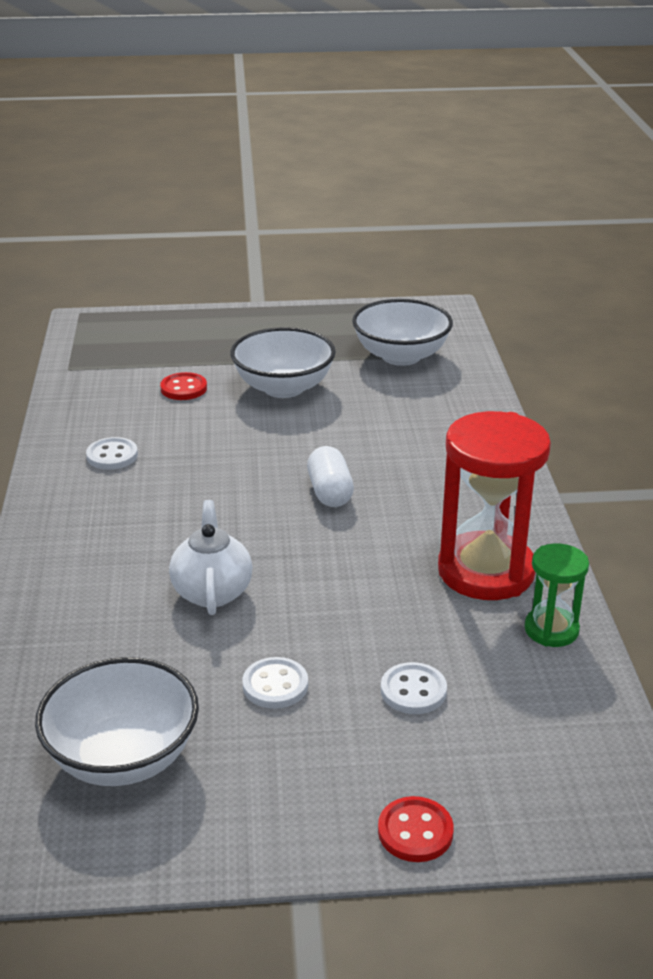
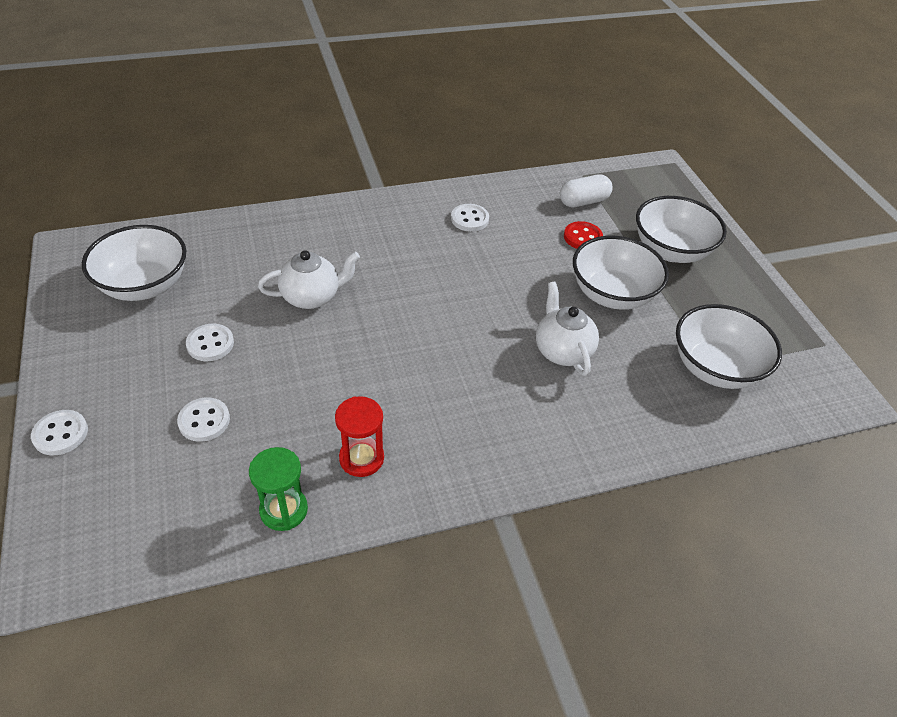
camera: 75 degrees right, 15 degrees up
(229, 344) = (671, 250): none -> white bowl
(330, 492) = (456, 344): white capsule -> white capsule (583, 201)
(358, 429) = (562, 351): none -> white teapot
(415, 832) = (60, 434): red button -> white button
(486, 571) = (361, 458): red hourglass -> red hourglass, size x0.52

